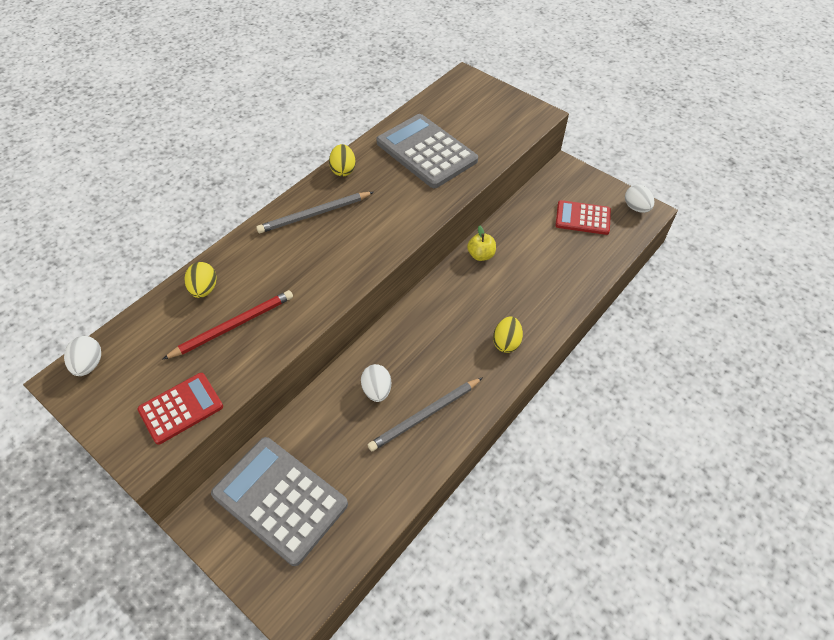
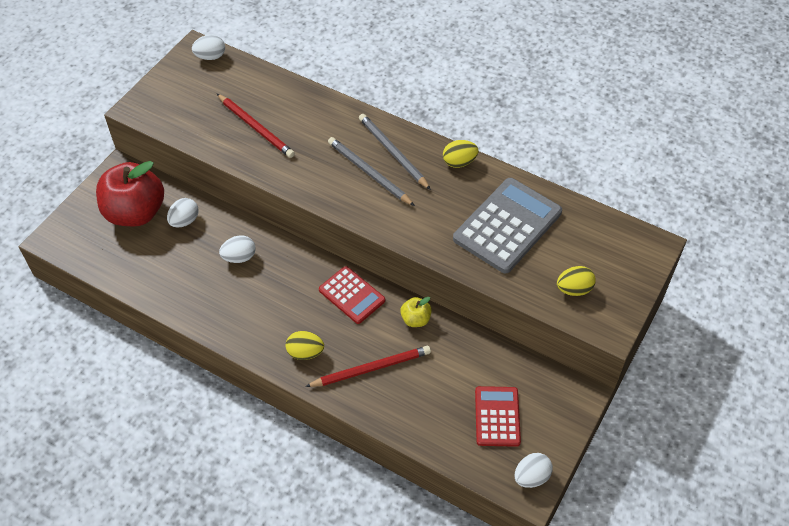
camera: 80 degrees right, 0 degrees up
(181, 408) = (176, 117): red calculator -> red calculator (351, 295)
(204, 289) = (291, 100): yellow egg -> yellow egg (574, 289)
(280, 499) = (135, 213): grey calculator -> red apple
(309, 443) = (184, 221): none -> white egg
(425, 415) = (217, 296): grey pencil -> grey pencil (369, 173)
(529, 294) = (371, 368): none -> red pencil

